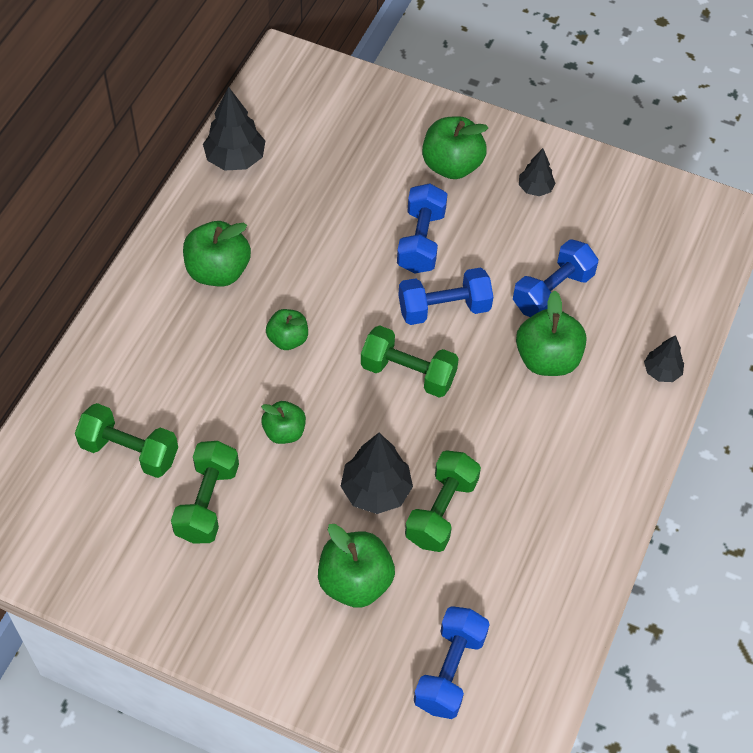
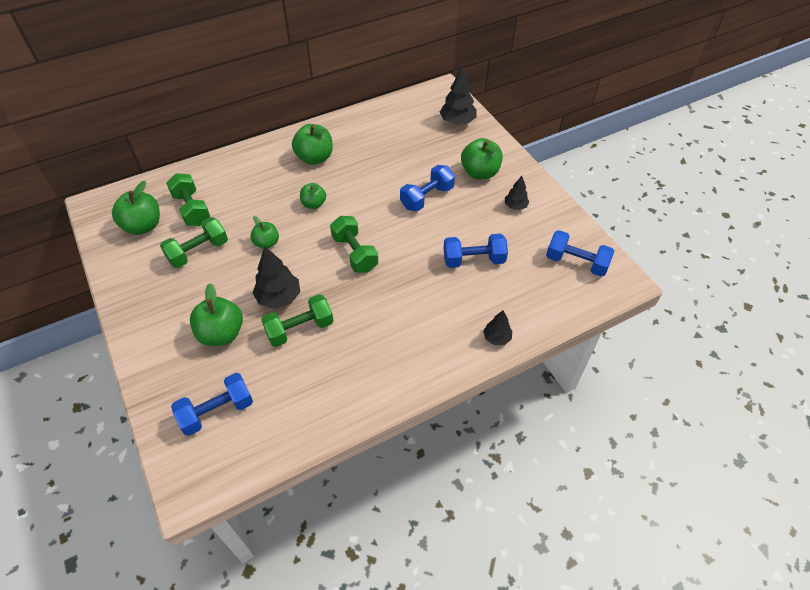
camera: 40 degrees right, 5 degrees down
(235, 159) = (374, 117): black tree -> black tree (457, 122)
(444, 308) = (405, 234): blue dumbbell -> blue dumbbell (576, 262)
(547, 359) = (436, 291): green apple -> green apple (143, 226)

